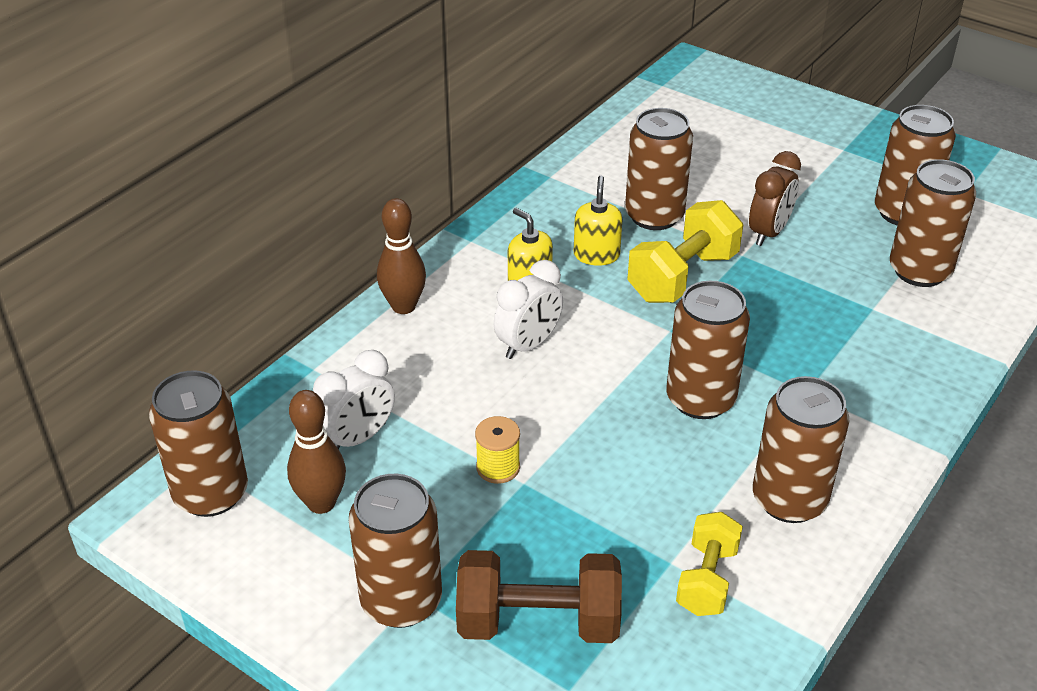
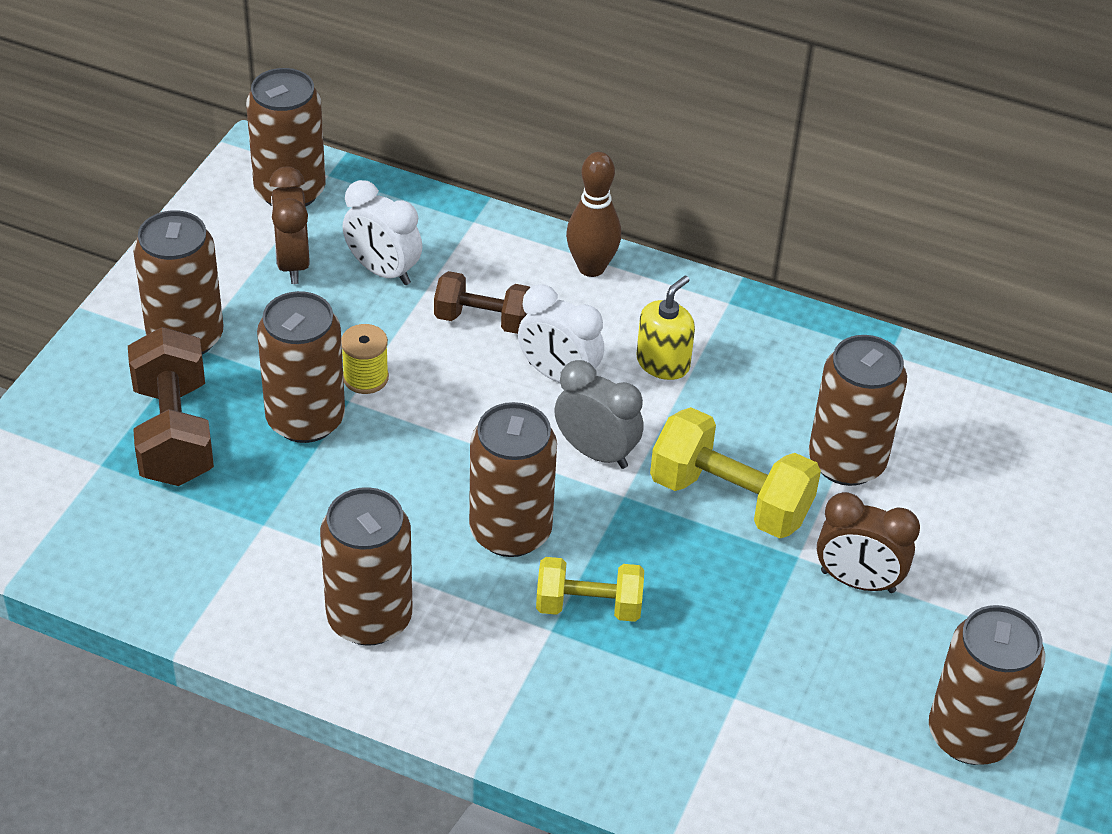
camera: 75 degrees right, 5 degrees up
(321, 503) = (293, 263): brown bowling pin -> brown clock
(446, 380) = (483, 320): none -> brown dumbbell
(596, 255) = (743, 415): yellow soap dispenser -> none
(621, 338) = (596, 453): none -> grey clock
(707, 579) = (245, 554): yellow dumbbell -> yellow dumbbell (588, 606)
(919, 271) = (835, 751): brown can -> brown can (305, 419)

